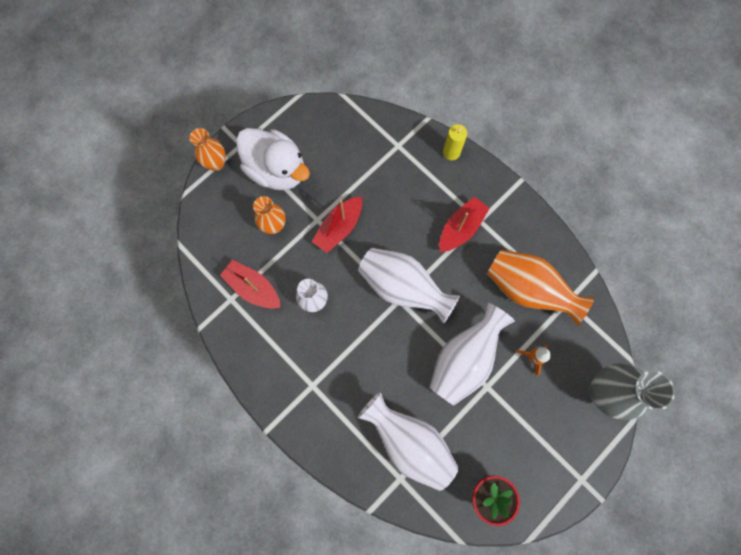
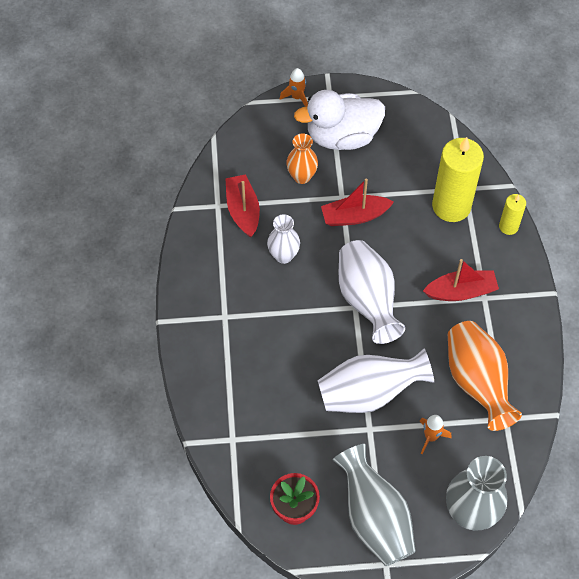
camera: 40 degrees right, 15 degrees down
(216, 163) = (297, 97): orange vase -> orange rocket
(277, 170) = (342, 136): white duck -> white duck turned 90 degrees clockwise
(400, 166) = (451, 206): none -> yellow candle
(409, 441) = (265, 418): white vase -> none
(546, 452) = (374, 518): none -> grey vase

